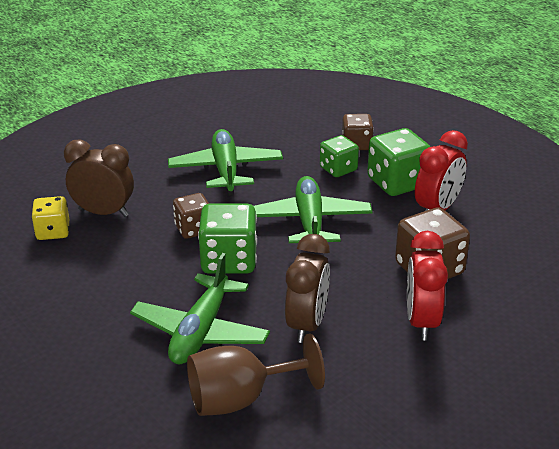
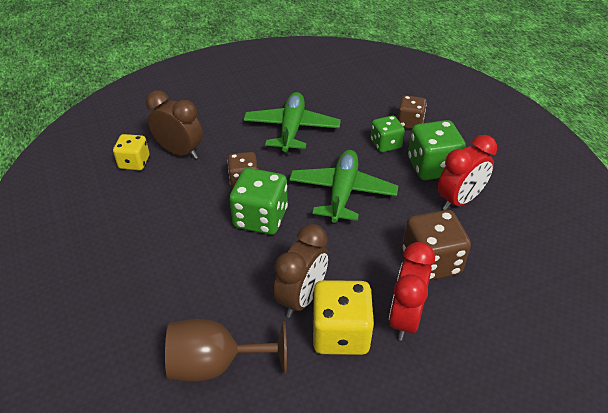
camera: 15 degrees right, 10 degrees up
(201, 332) = (209, 285): green plane -> none
(361, 347) = (340, 333): none -> yellow dice

